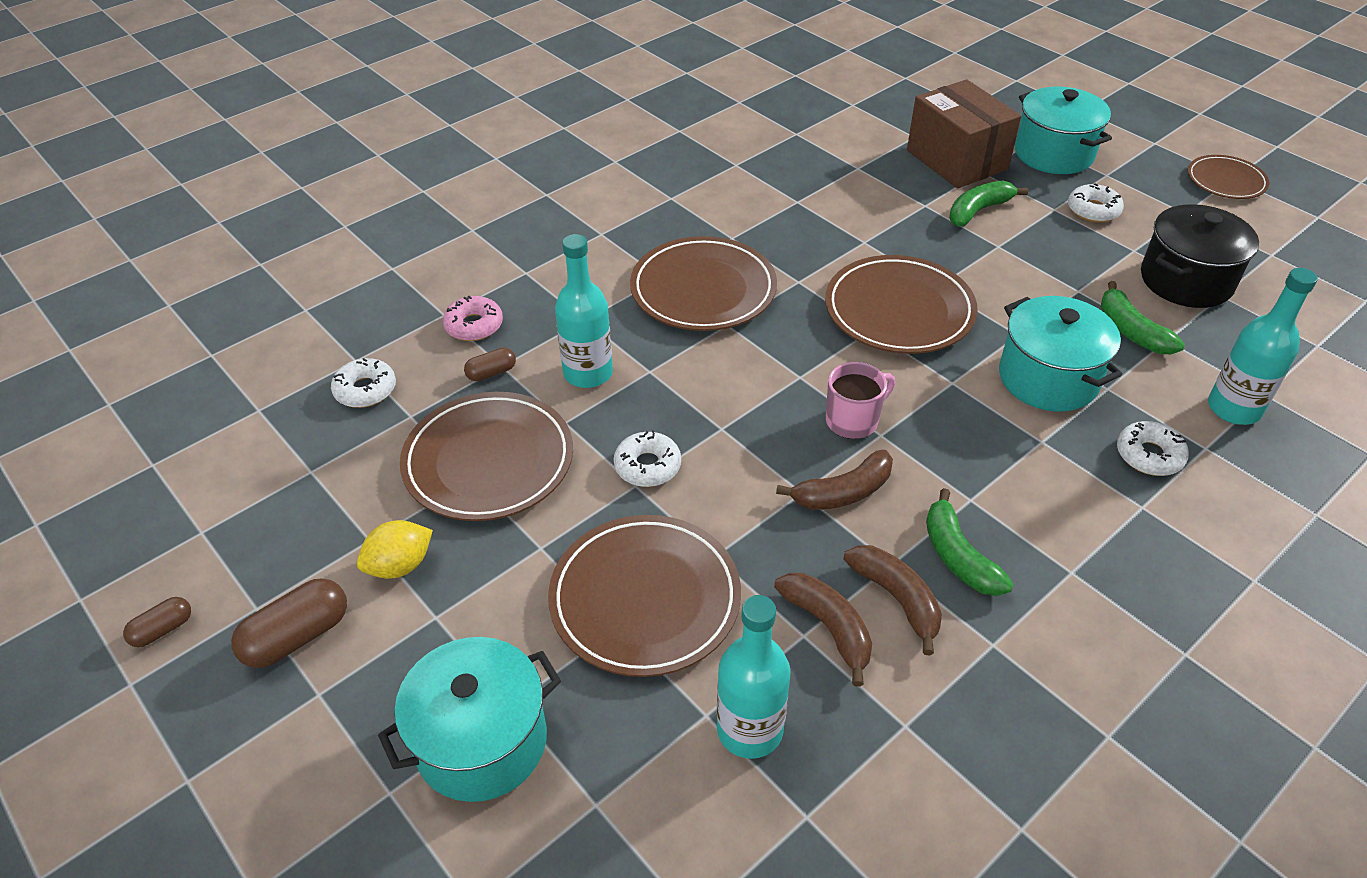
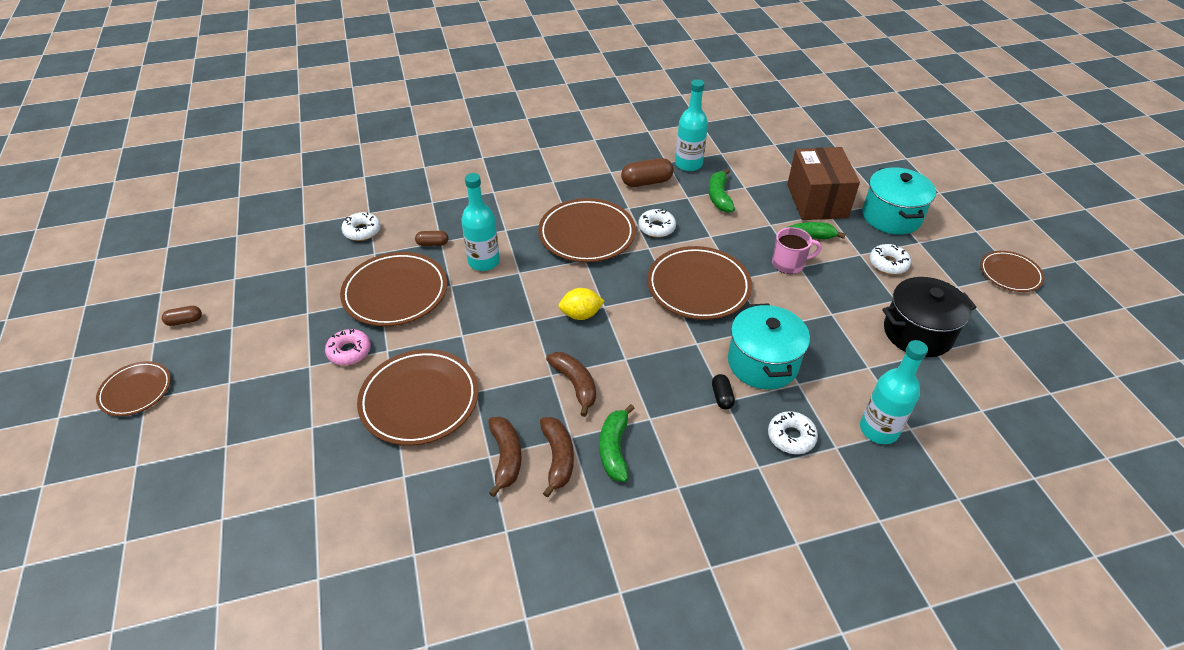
camera: 25 degrees right, 0 degrees up
(158, 774) = (136, 391): none -> brown plate
(297, 636) = (239, 349): brown capsule -> brown capsule (646, 182)
(400, 565) = (312, 332): yellow lemon -> yellow lemon (581, 315)
(474, 325) = (443, 213): pink donut -> pink donut (349, 351)
(481, 741) = (284, 439): turquoise pot -> none
(647, 466) = (476, 327): white donut -> white donut (656, 228)
(749, 730) = (420, 494): turquoise bottle -> turquoise bottle (688, 164)
(843, 492) = (575, 384): brown banana -> brown banana turned 120 degrees counterclockwise
(853, 420) = (615, 344): pink mug -> pink mug (789, 264)
(1034, 438) = (722, 397): none -> black capsule
(1131, 331) = (847, 353): green banana -> green banana (719, 197)

